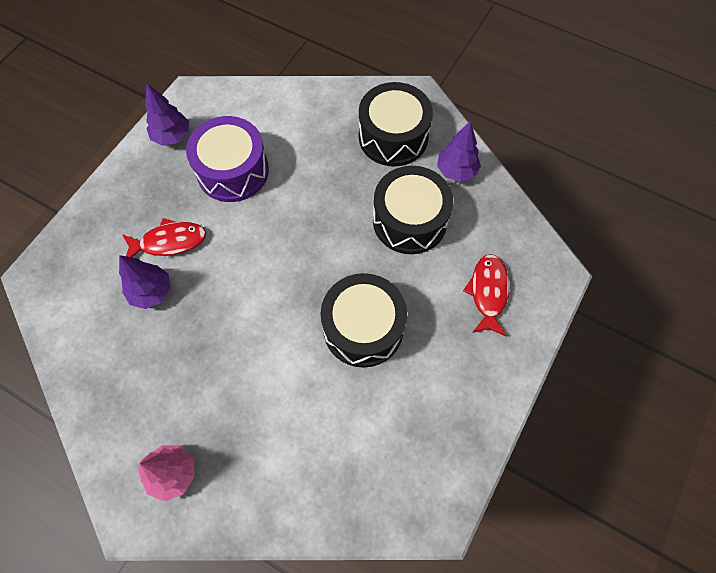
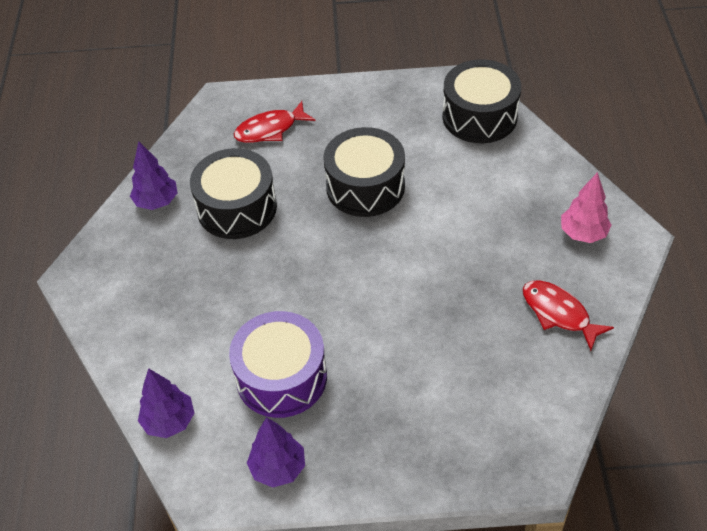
camera: 120 degrees left, 15 degrees down
(151, 292) = (463, 353): purple tree -> purple tree (169, 421)
(169, 242) = (403, 376): red fish -> red fish (558, 313)
(393, 137) = (145, 267): black drum -> black drum (479, 116)

